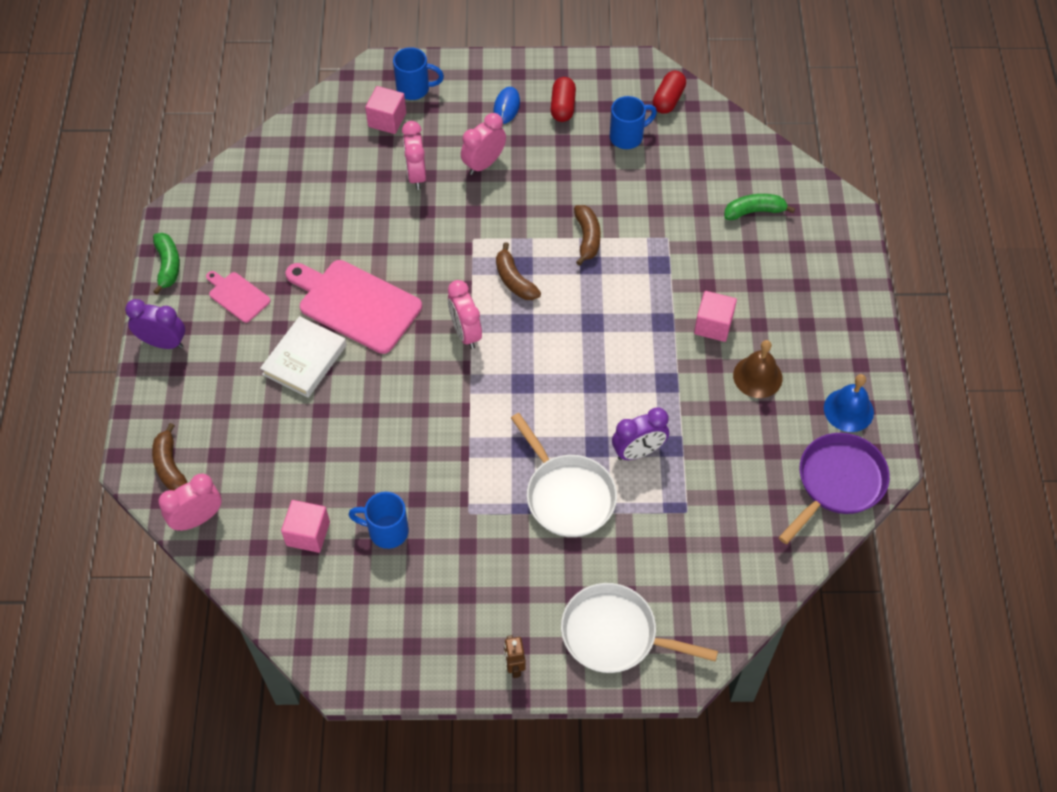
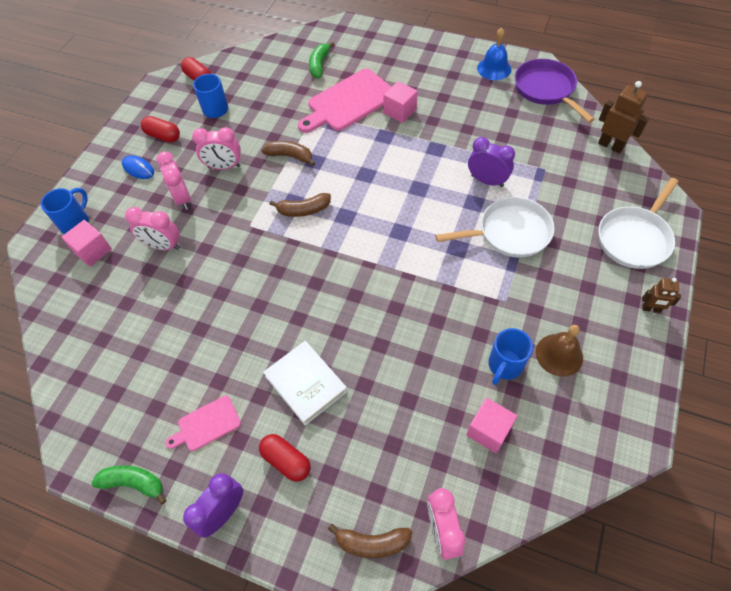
camera: 65 degrees left, 0 degrees up
(223, 372) = (286, 461): none -> red capsule
(356, 304) = (268, 327): pink cutting board -> pink cutting board (349, 102)
(465, 333) = (336, 255): pink clock -> pink clock (224, 167)
(638, 452) = (487, 181): purple clock -> purple clock turned 60 degrees counterclockwise
(757, 376) = (451, 102): brown bell -> brown bell (559, 354)
(764, 582) = (610, 145): none -> brown robot

